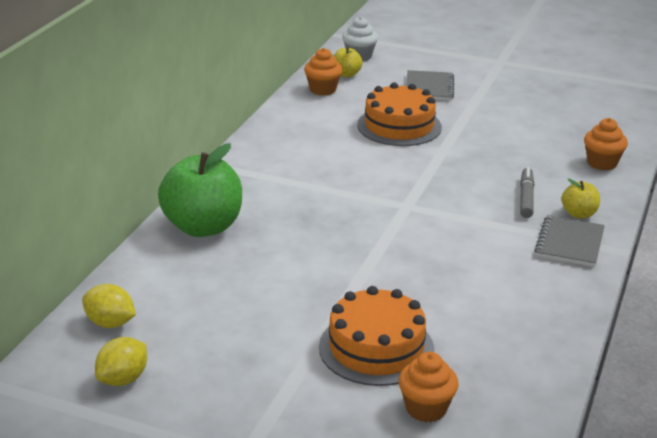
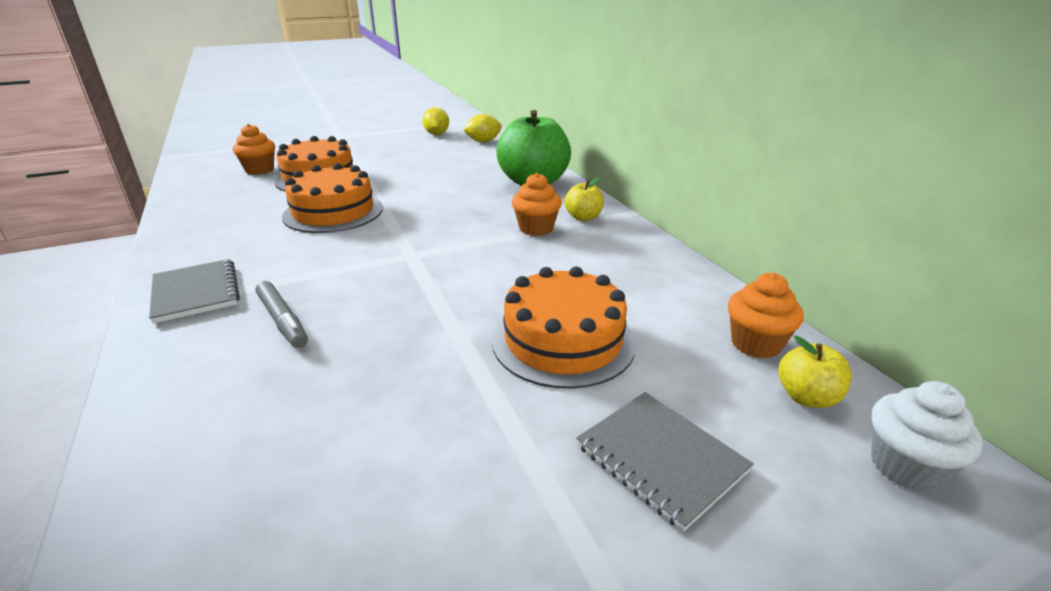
camera: 135 degrees right, 0 degrees up
(414, 280) = (333, 212): none -> orange cake
(579, 214) = (195, 331): yellow apple -> yellow apple (583, 217)
(602, 163) = (179, 448): orange cupcake -> orange cupcake (536, 228)

